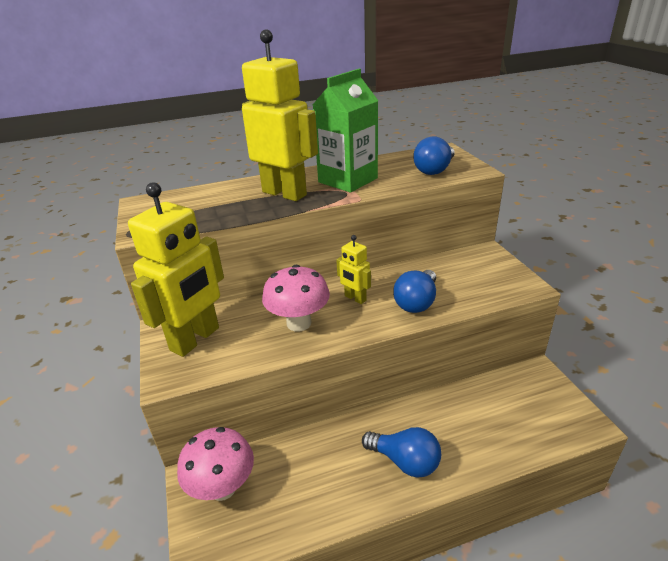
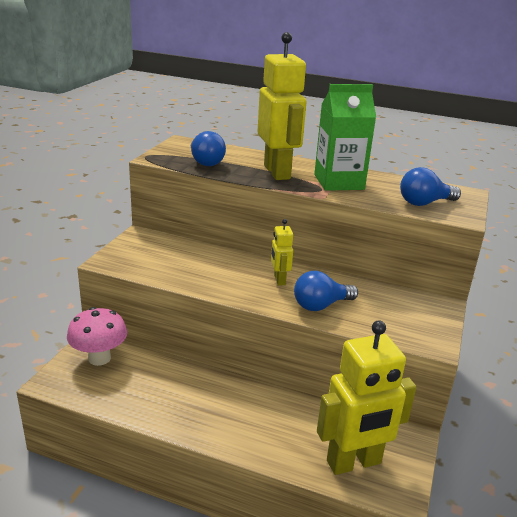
camera: 35 degrees right, 5 degrees down
(195, 339) = (147, 250): yellow robot -> yellow robot (354, 463)
(299, 323) = (219, 274): pink mushroom -> none
(405, 461) = (222, 419): blue light bulb -> blue light bulb (205, 162)

